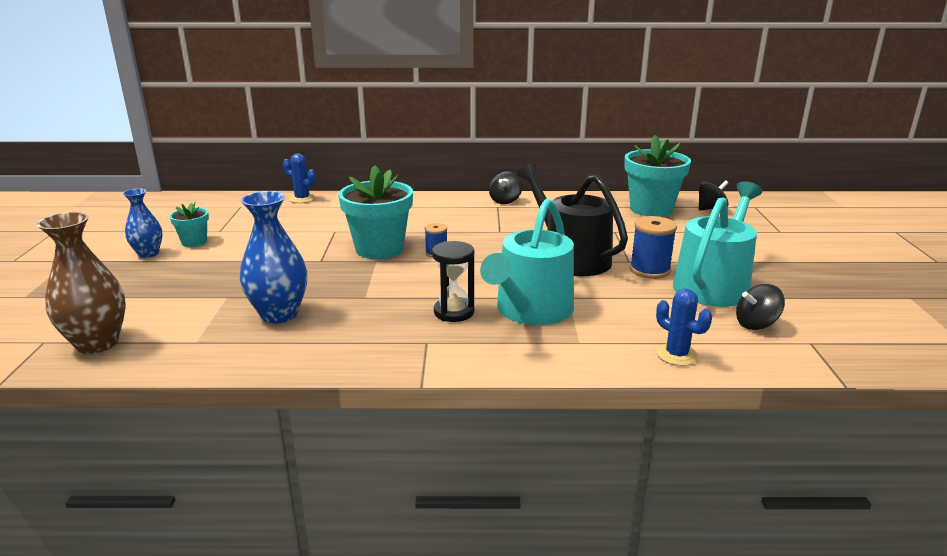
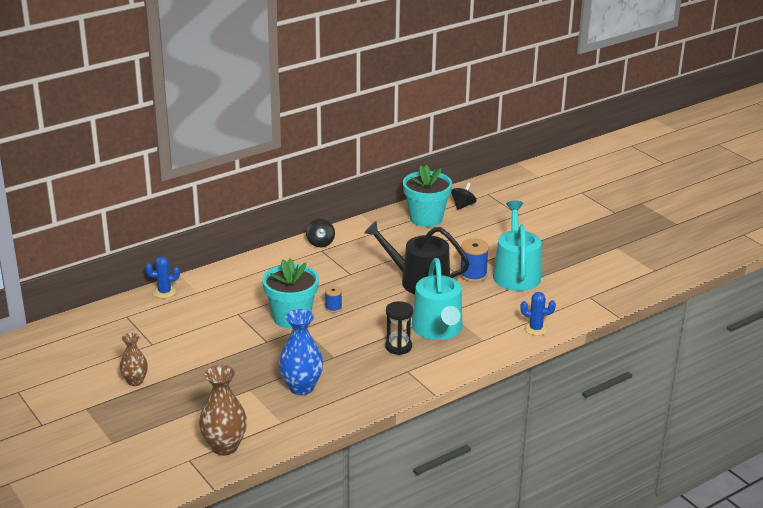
camera: 35 degrees left, 5 degrees up
(148, 254) = (135, 381): blue vase -> brown vase
(194, 242) = (150, 360): turquoise flower pot -> none
(756, 324) = (557, 294): black spinning top -> none

